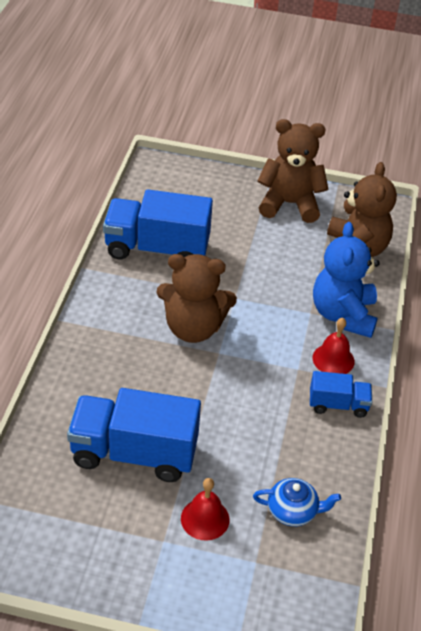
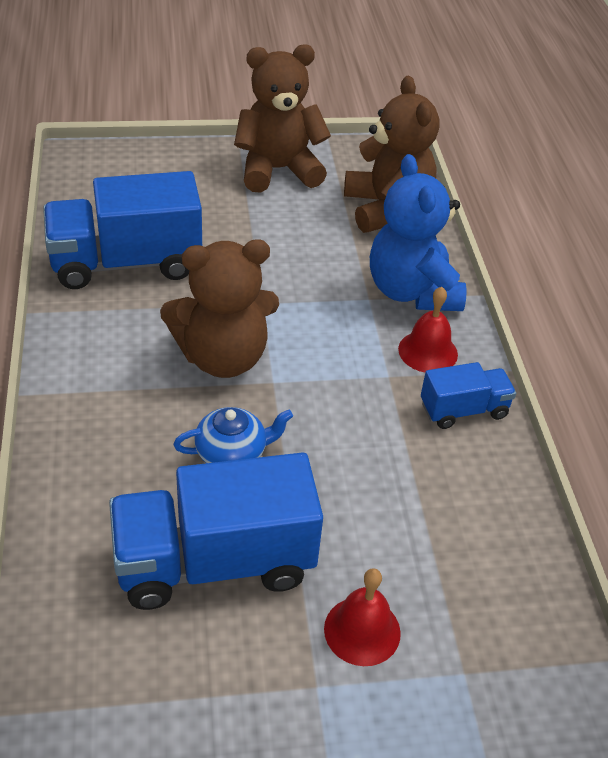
camera: 20 degrees left, 0 degrees up
(293, 511) = (478, 578): blue teapot -> blue teapot (232, 453)

